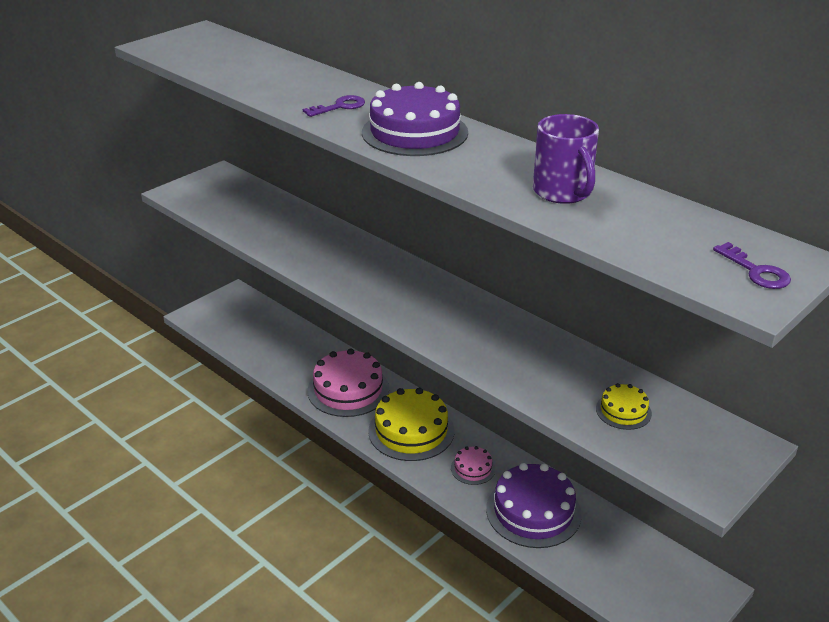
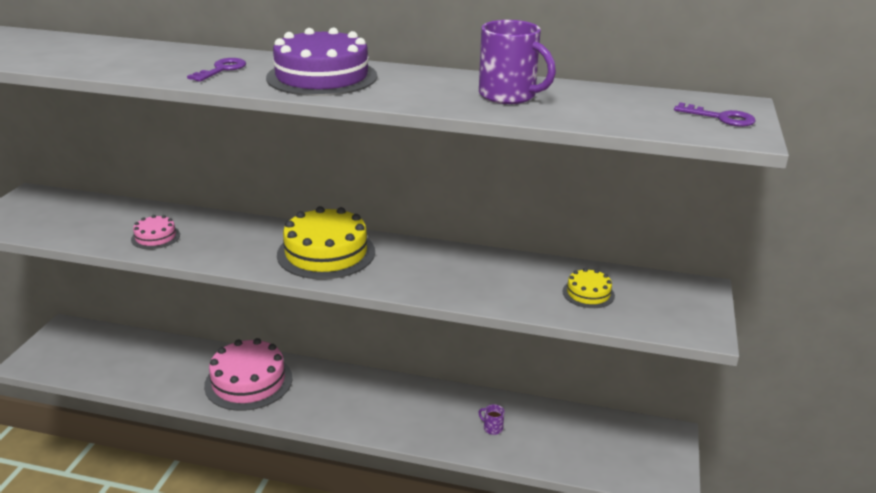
camera: 30 degrees left, 5 degrees down
(411, 431) = (336, 398): yellow cake -> yellow cake (326, 253)
(473, 468) = (415, 411): pink cake -> pink cake (155, 237)
(533, 511) = (492, 428): purple cake -> purple mug

